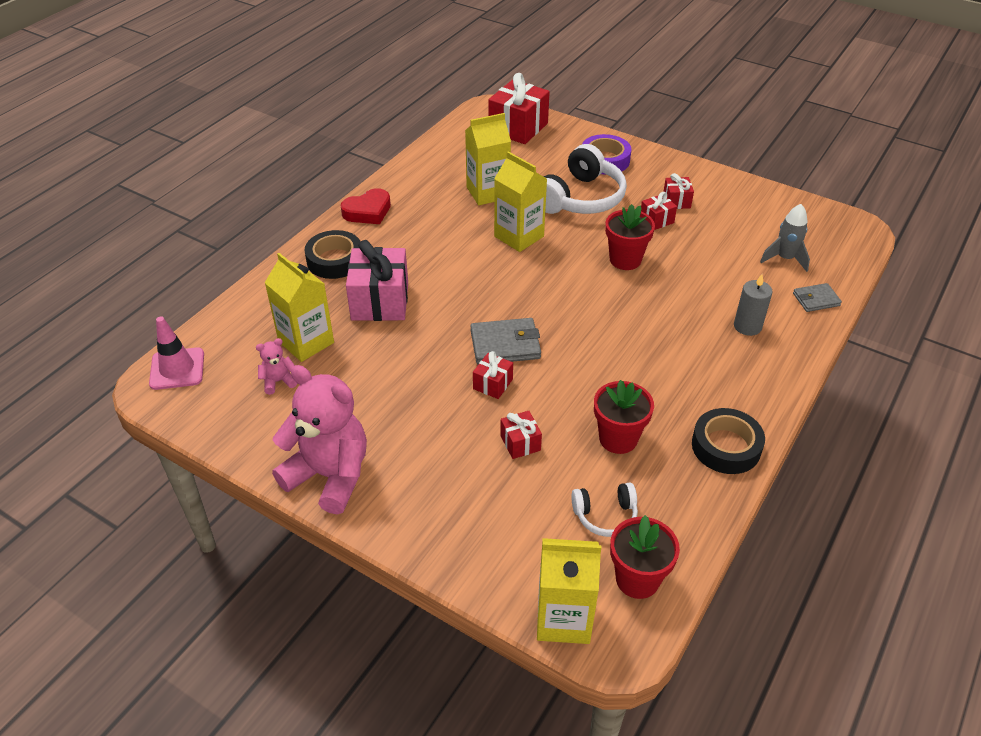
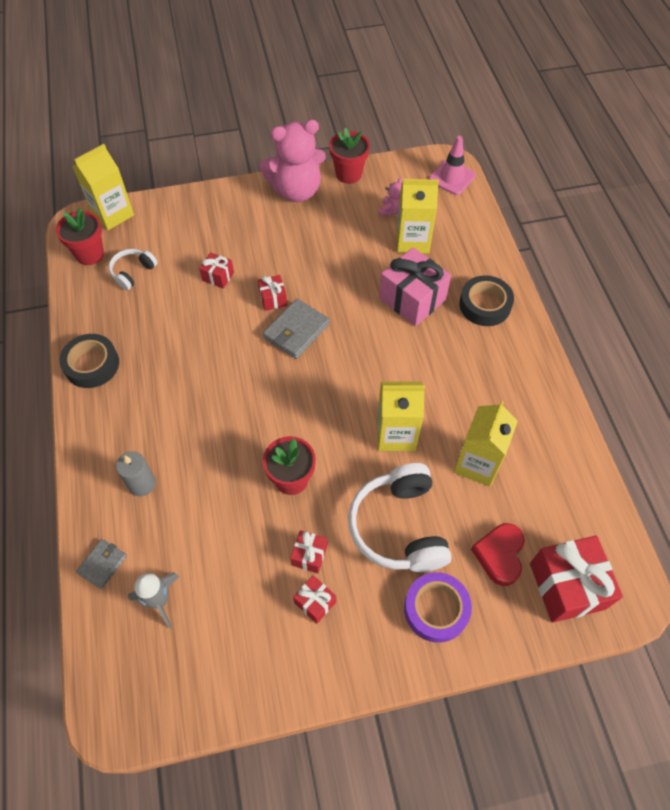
camera: 135 degrees right, 15 degrees up
(368, 211) = (530, 363): red heart -> red heart (499, 555)
(618, 439) = (163, 320): red flower pot -> red flower pot (348, 174)

